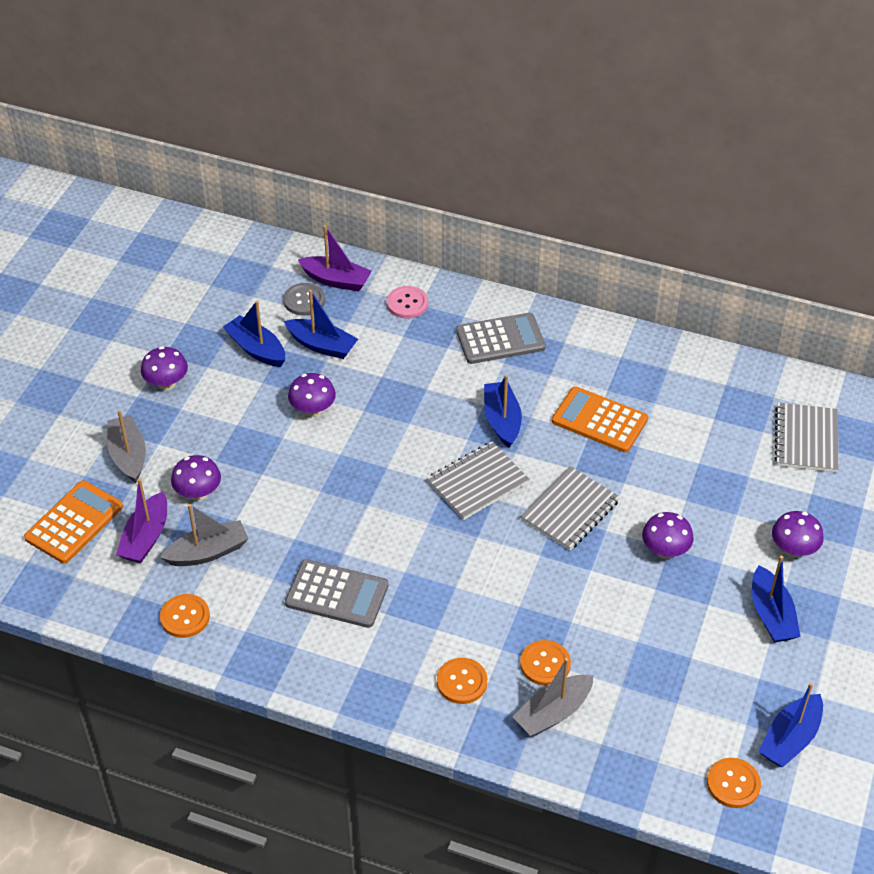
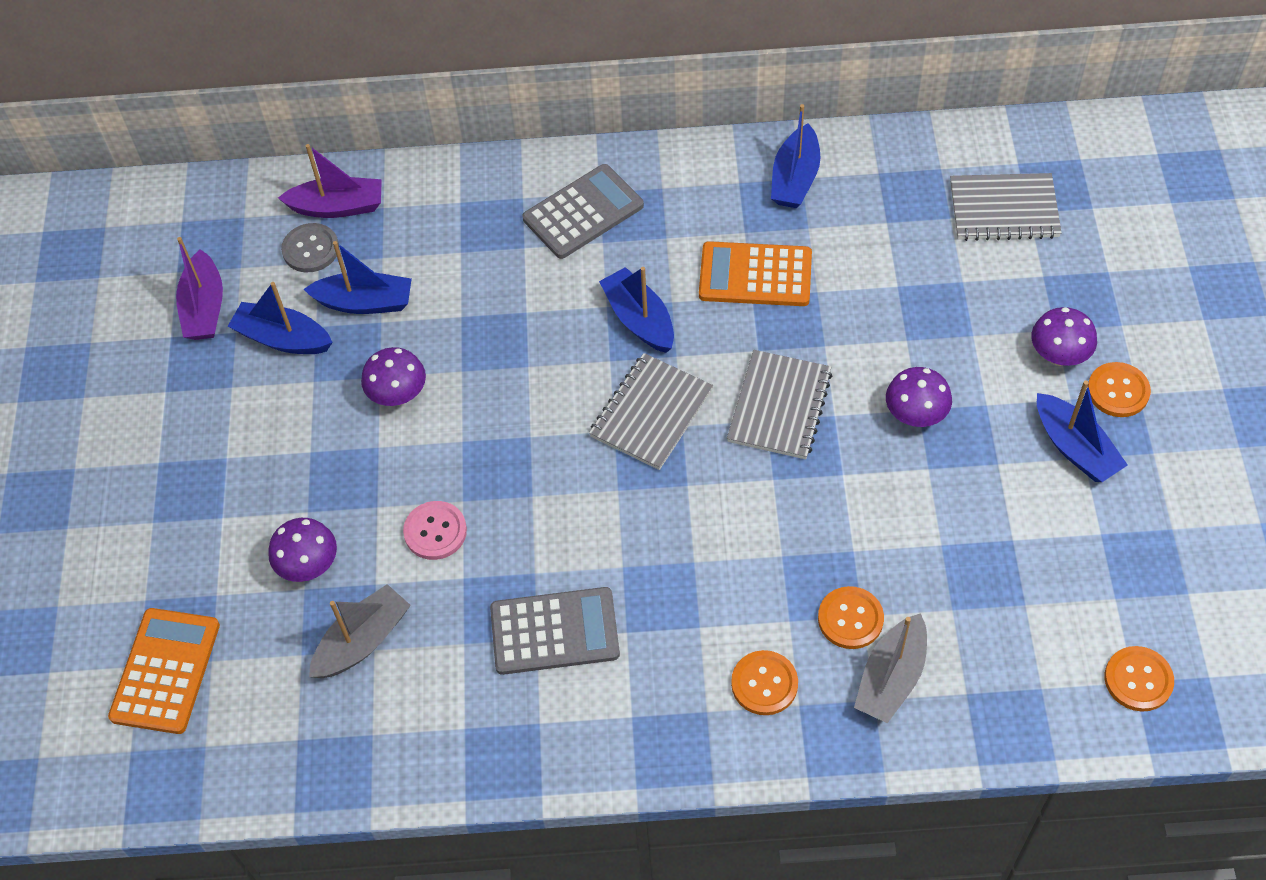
camera: 20 degrees left, 10 degrees up
(128, 455) = (190, 549): grey boat -> none
(146, 537) = (271, 653): purple boat -> purple boat (204, 308)
(167, 383) = (189, 430): purple mushroom -> none
(185, 617) = (378, 741): orange button -> orange button (1118, 391)
(407, 303) = (444, 206): pink button -> pink button (435, 531)
(790, 738) = (1172, 595): blue boat -> blue boat (795, 178)
(806, 439) = (1004, 209): grey notebook -> grey notebook turned 75 degrees counterclockwise

